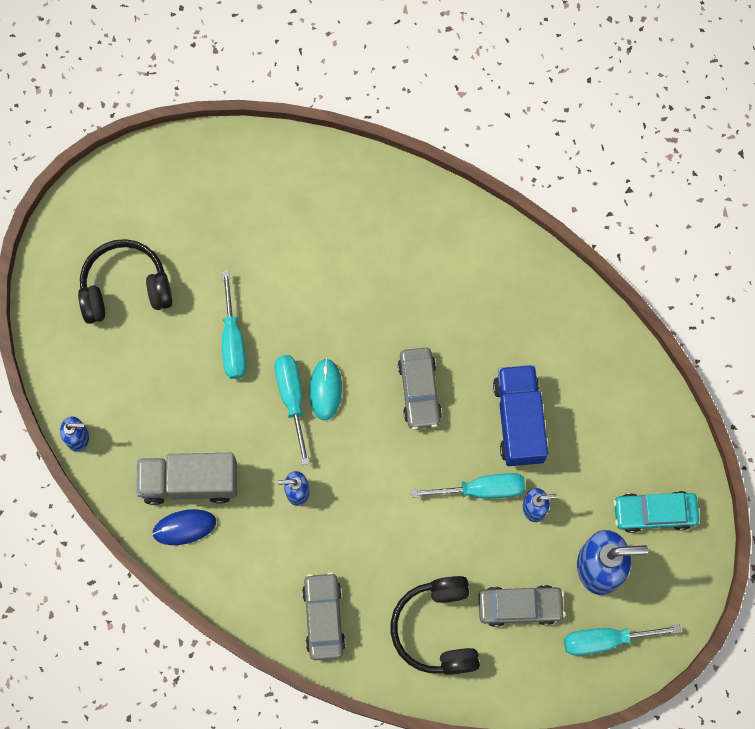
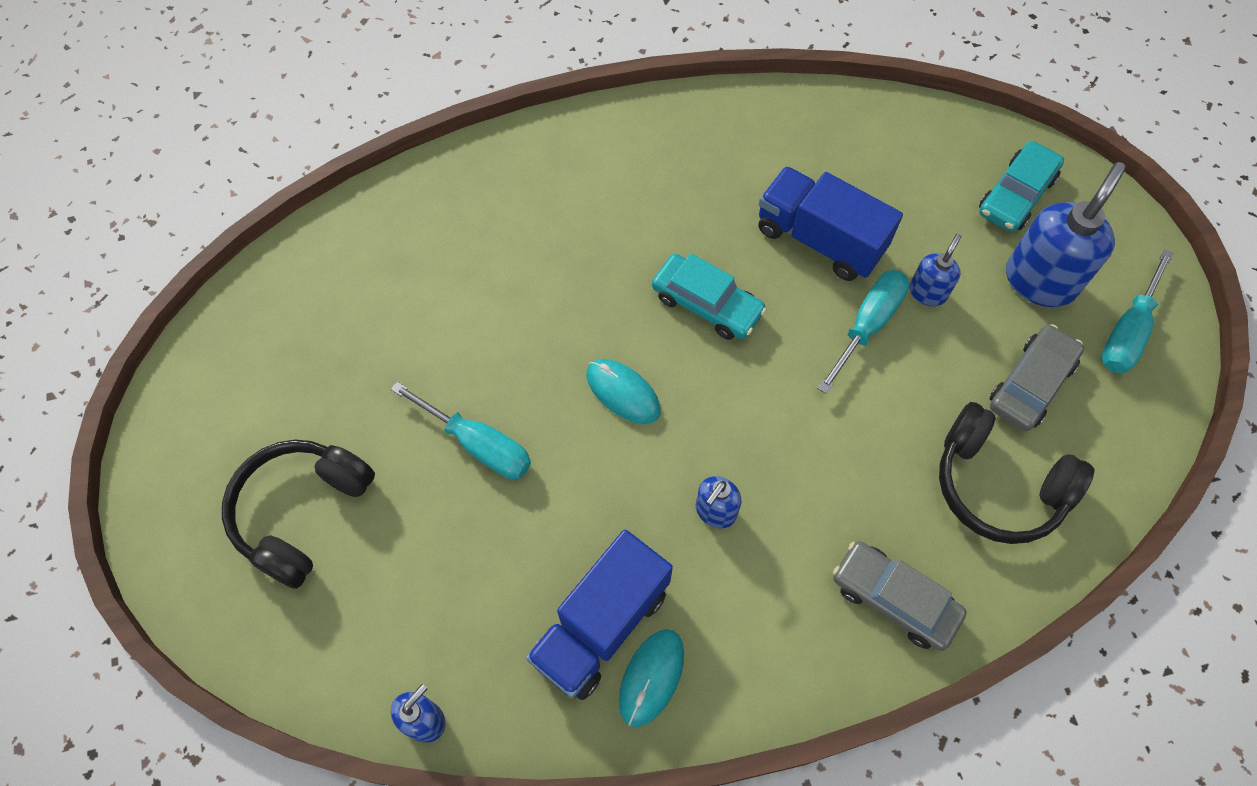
camera: 50 degrees left, 10 degrees down
(184, 527) = (651, 677): blue mouse -> turquoise mouse
(190, 482) = (601, 625): grey truck -> blue truck
(292, 399) = (602, 434): turquoise screwdriver -> none
(419, 391) = (706, 304): grey car -> turquoise car

